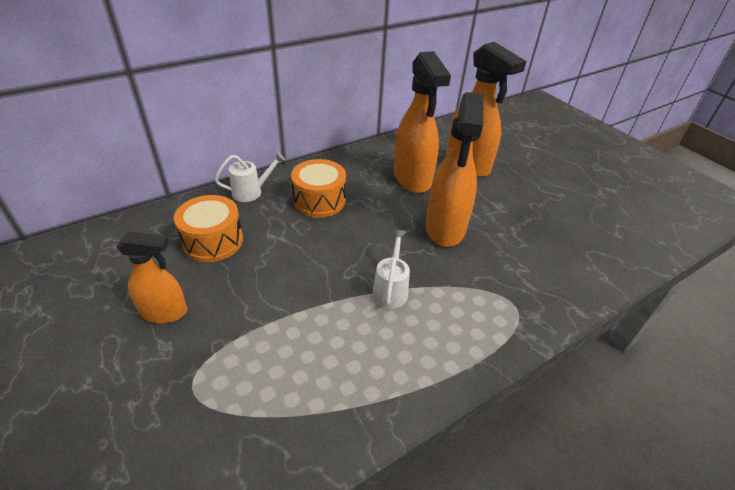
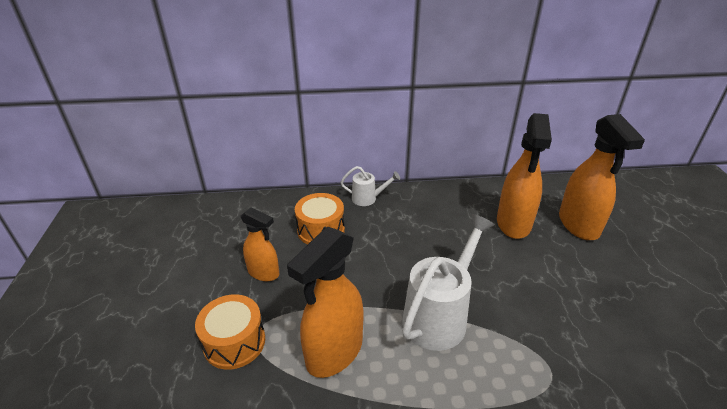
camera: 30 degrees right, 5 degrees down
(319, 200) = (418, 220): orange drum -> orange drum (234, 342)
(391, 289) = (440, 315): white watering can -> white watering can, size x1.95
(445, 229) = (520, 279): orange spray bottle -> orange spray bottle (334, 352)

